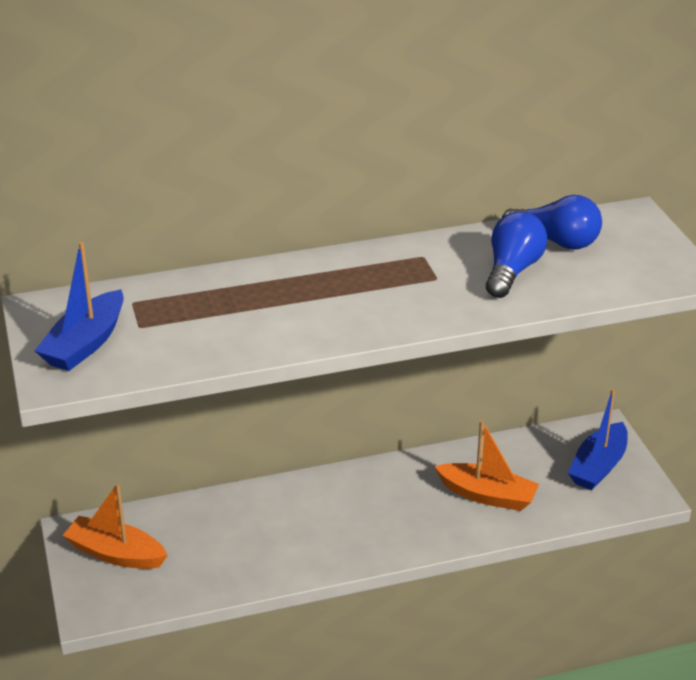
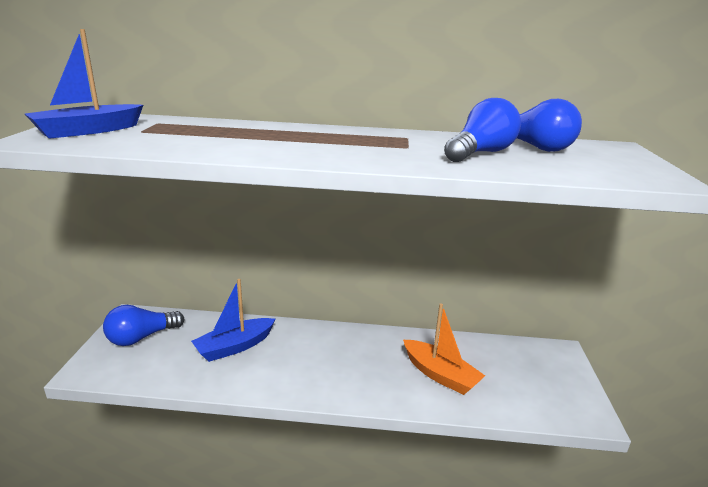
camera: 20 degrees right, 10 degrees down
(116, 554) = (142, 337): orange boat -> blue light bulb
(598, 466) = (547, 378): blue boat -> blue boat (235, 346)

